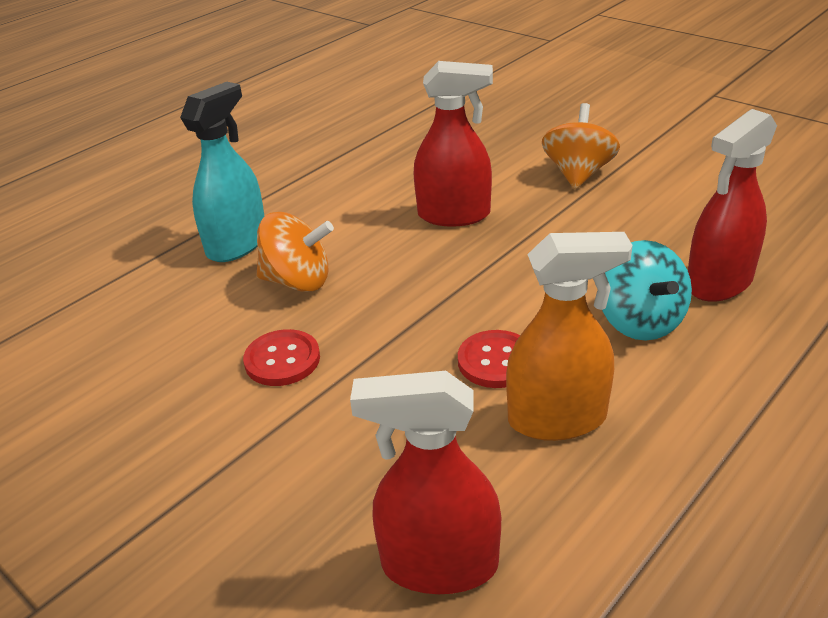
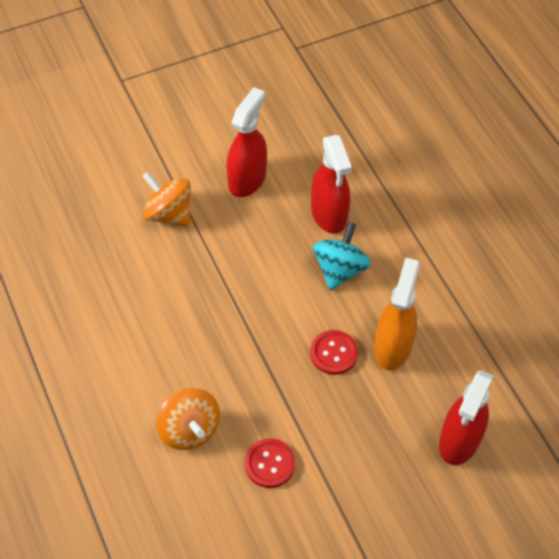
camera: 70 degrees left, 20 degrees up
(237, 244) = (115, 455): turquoise spray bottle -> none
(298, 281) = (189, 429): orange spinning top -> orange spinning top turned 120 degrees clockwise
(454, 215) = (170, 307): red spray bottle -> red spray bottle (247, 179)
(640, 321) = (340, 269): turquoise spinning top -> turquoise spinning top turned 75 degrees counterclockwise

